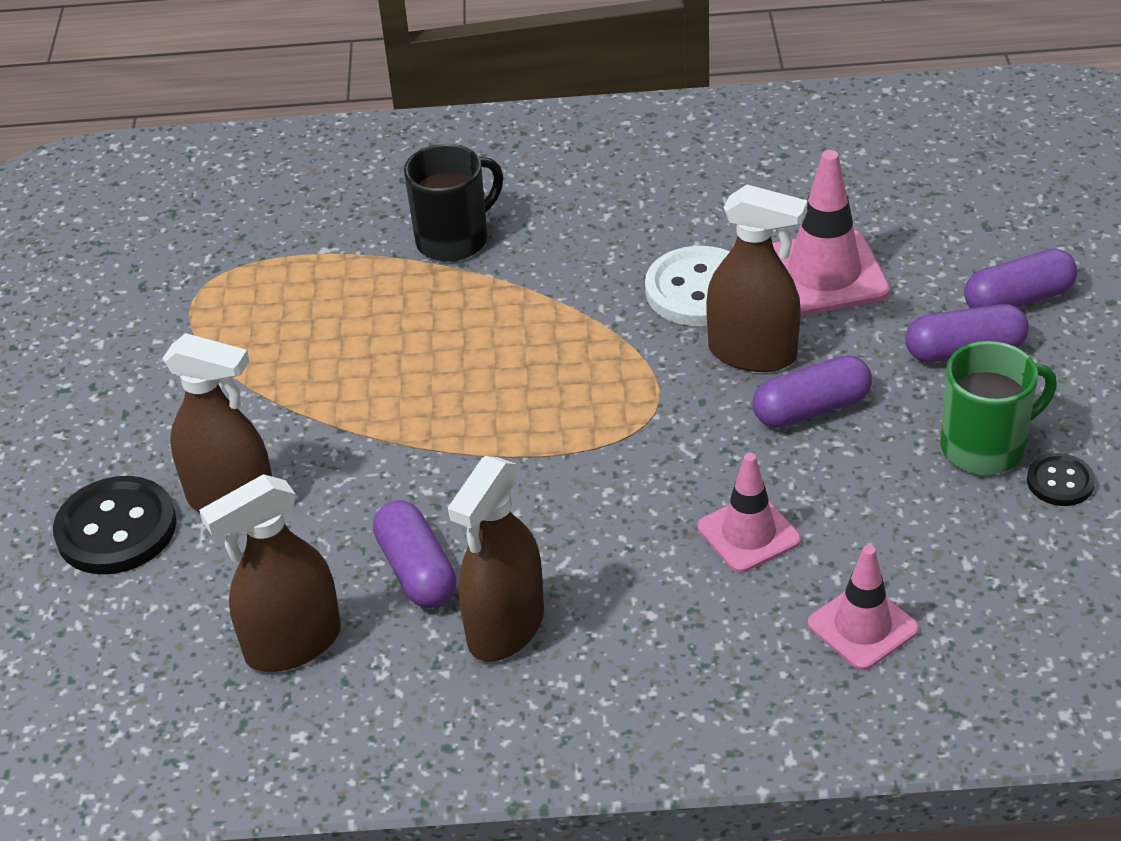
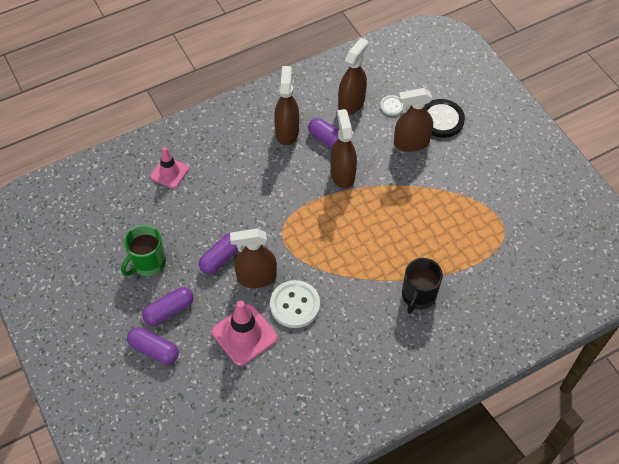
camera: 150 degrees right, 15 degrees up
(201, 601) = (392, 106): none -> white button
(440, 486) = (342, 174): none -> brown spray bottle
(748, 534) = (222, 194): pink traffic cone -> none
(1018, 300) = (154, 350): purple capsule -> purple capsule turned 75 degrees clockwise
(1060, 482) = (115, 256): black button -> none

